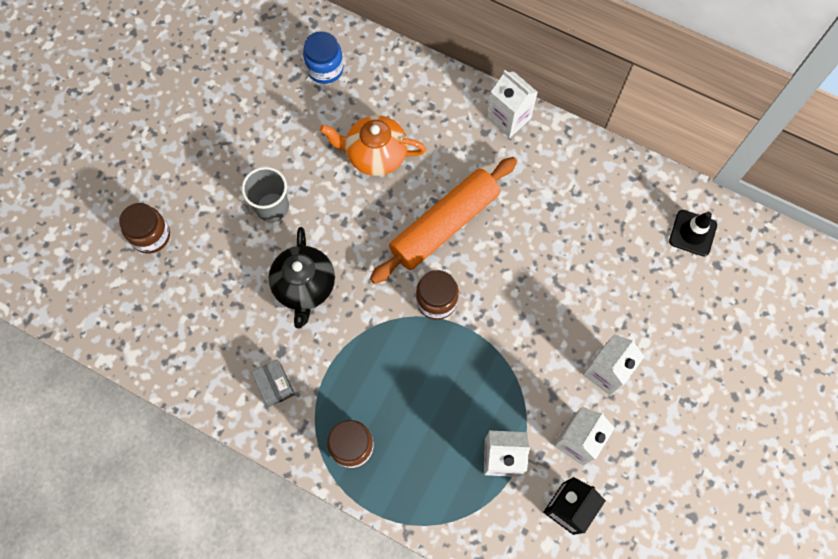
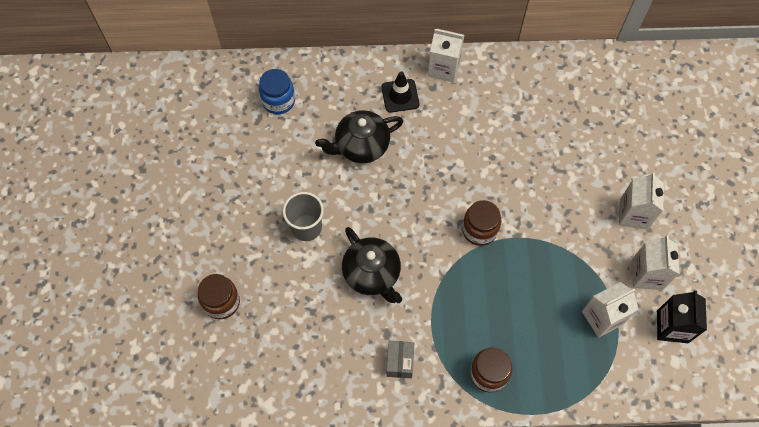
camera: 30 degrees left, 5 degrees down
(275, 386) = (399, 362): grey box -> grey box turned 60 degrees clockwise
(375, 155) = (361, 146): orange teapot -> black teapot
(444, 225) = (448, 171): orange rolling pin -> none
(692, 233) = (627, 84): black traffic cone -> black traffic cone (400, 96)

